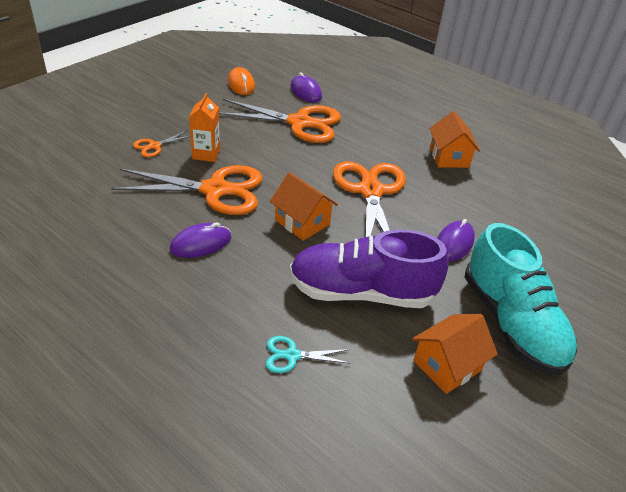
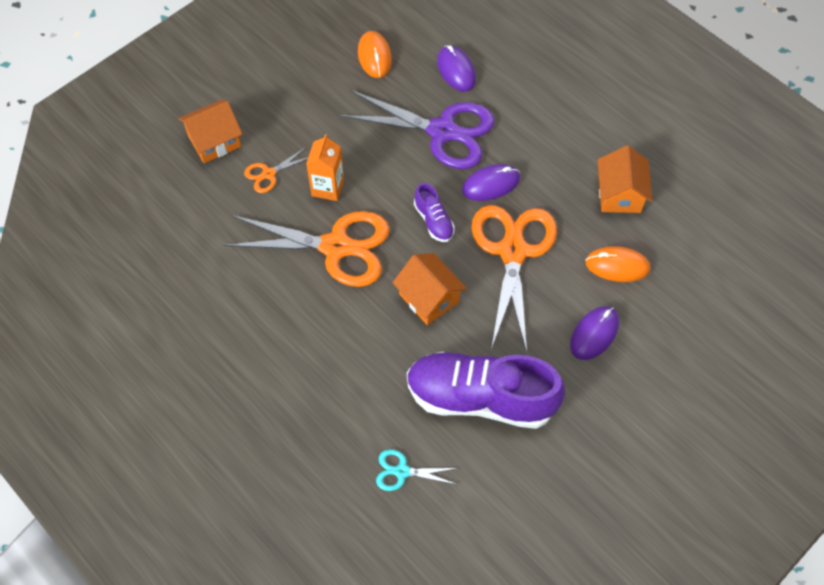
camera: 10 degrees right, 20 degrees up
(201, 243) = (319, 326): purple mouse -> purple mouse (491, 184)
(299, 123) = (442, 131): orange scissors -> purple scissors
(299, 173) = (433, 221): none -> purple shoe
(447, 365) = (551, 491): orange house -> orange house (214, 141)
(460, 199) = (617, 266): none -> orange mouse
(511, 322) = (630, 443): turquoise shoe -> none

